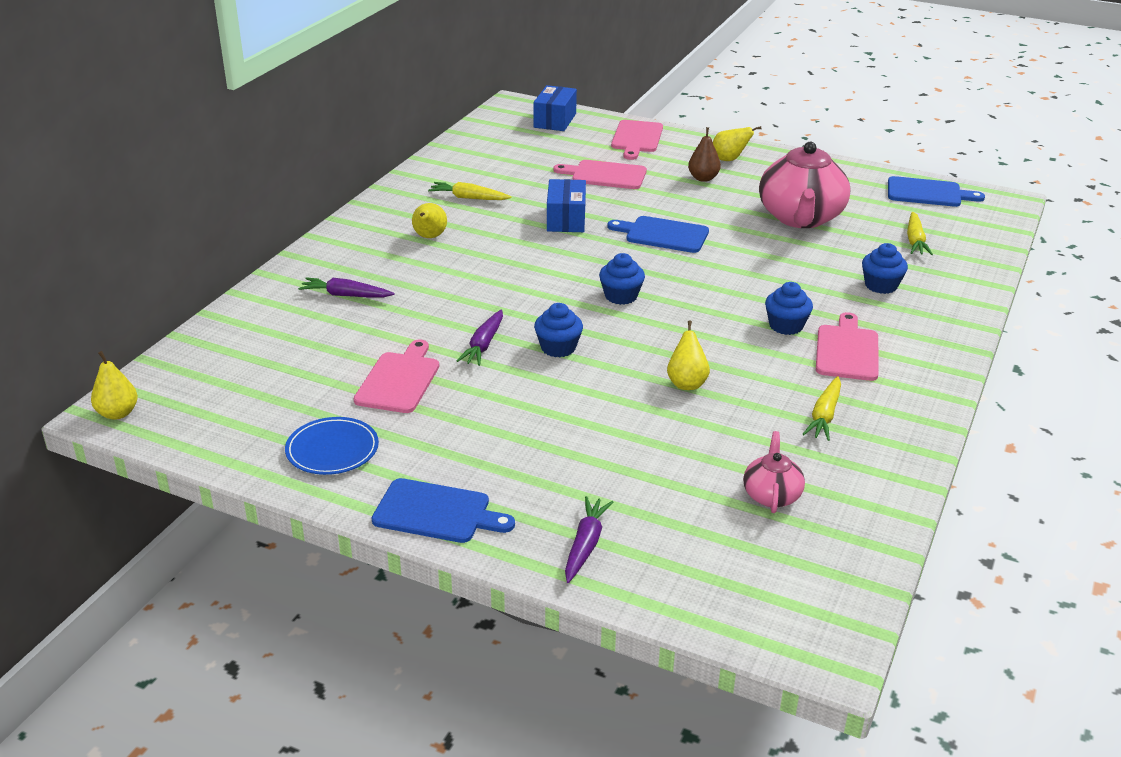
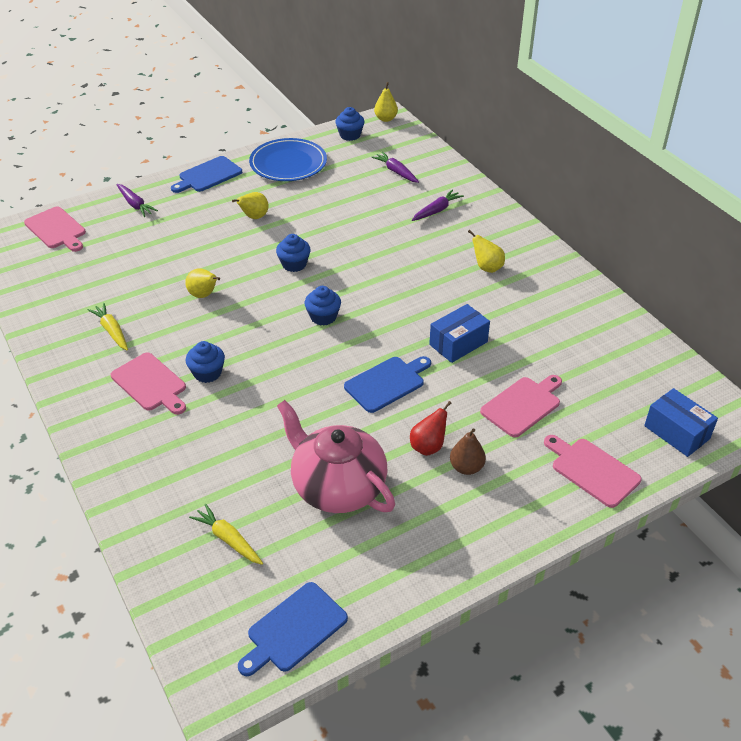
camera: 125 degrees right, 10 degrees up
(332, 450) = (288, 163): blue plate -> blue plate, size x1.52
(399, 380) = (325, 199): pink cutting board -> pink cutting board (56, 229)
(468, 198) = (537, 309): yellow carrot -> none
(483, 345) = (327, 239): purple carrot -> purple carrot (396, 172)
(566, 219) = (458, 343): blue box -> blue box turned 75 degrees counterclockwise
(706, 197) = (428, 446): none -> red pear
(729, 159) = (492, 513): yellow pear -> yellow pear (254, 217)
(771, 495) = (87, 274): pink teapot -> none
(881, 285) = (195, 460): blue cupcake -> blue cupcake (350, 135)

